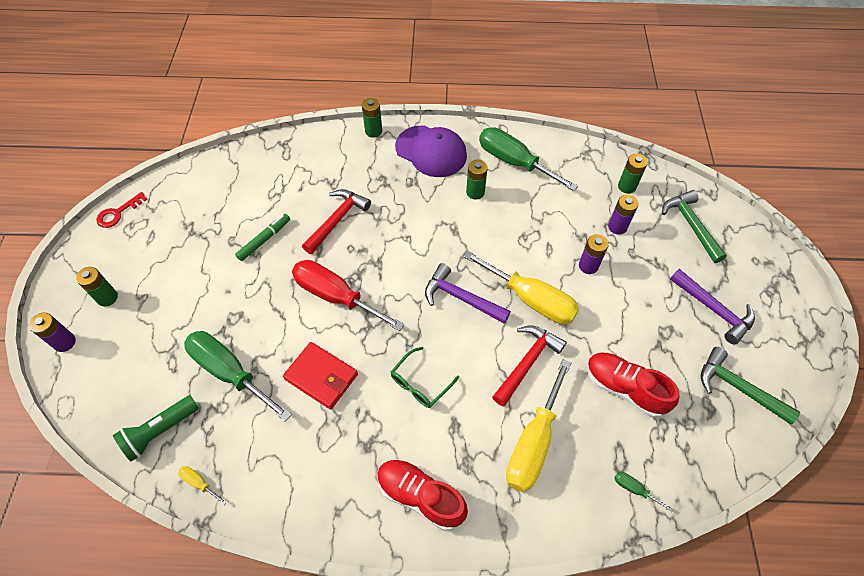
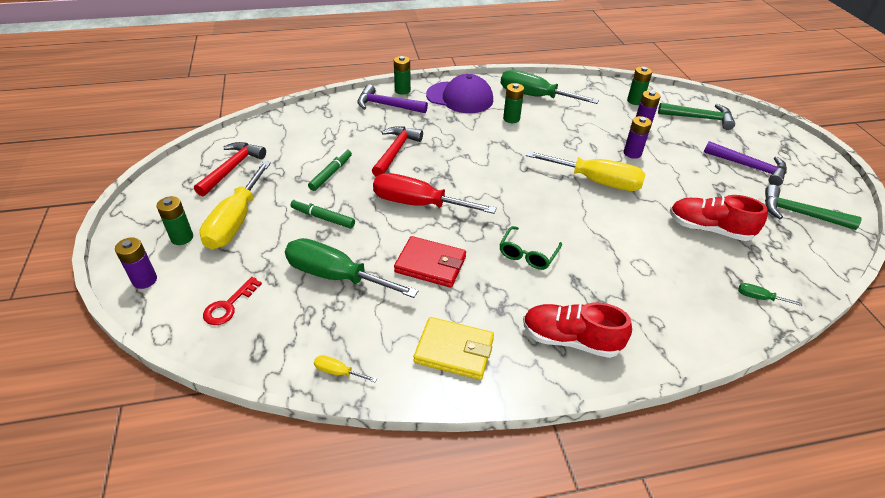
camera: 15 degrees left, 15 degrees down
(118, 213) = (172, 173): red key -> red key (228, 306)
(160, 431) = (278, 336): green flashlight -> none
(239, 297) = (323, 218): none -> green marker
(308, 484) = (454, 351): none -> yellow wallet
(461, 298) = (535, 189): purple hammer -> purple hammer (387, 105)
(527, 363) = (616, 224): red hammer -> red hammer (232, 169)
(533, 443) = (653, 280): yellow screwdriver -> yellow screwdriver (235, 221)
(691, 225) = (699, 118): green hammer -> green hammer turned 135 degrees clockwise

